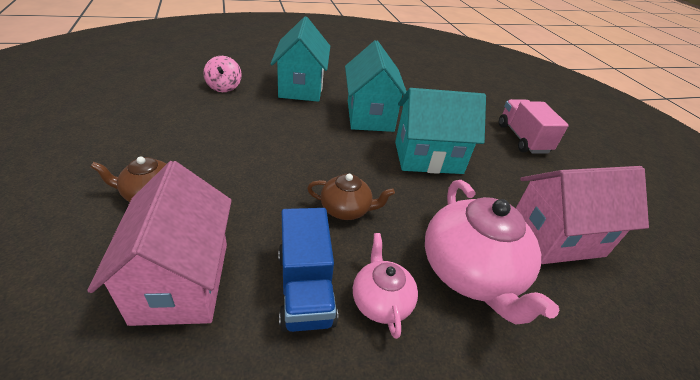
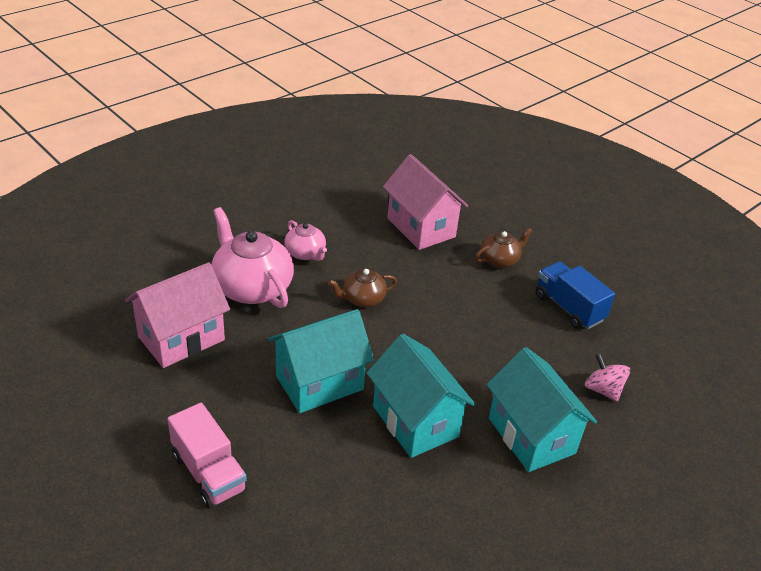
camera: 155 degrees right, 0 degrees up
(306, 288) = (353, 245): blue truck -> blue truck (568, 308)

